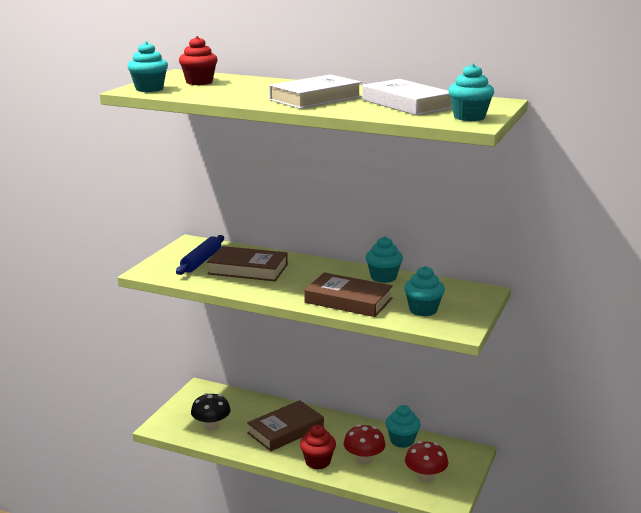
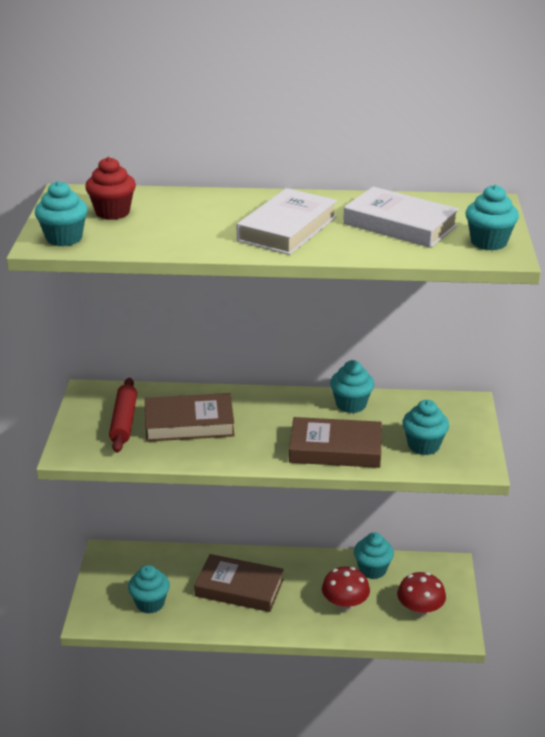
camera: 20 degrees left, 10 degrees up
(201, 261) = (124, 421): blue rolling pin -> red rolling pin
(211, 426) = (150, 603): black mushroom -> turquoise cupcake
(285, 430) = (239, 588): brown book -> brown book turned 75 degrees clockwise
(318, 462) = (297, 621): red cupcake -> none

